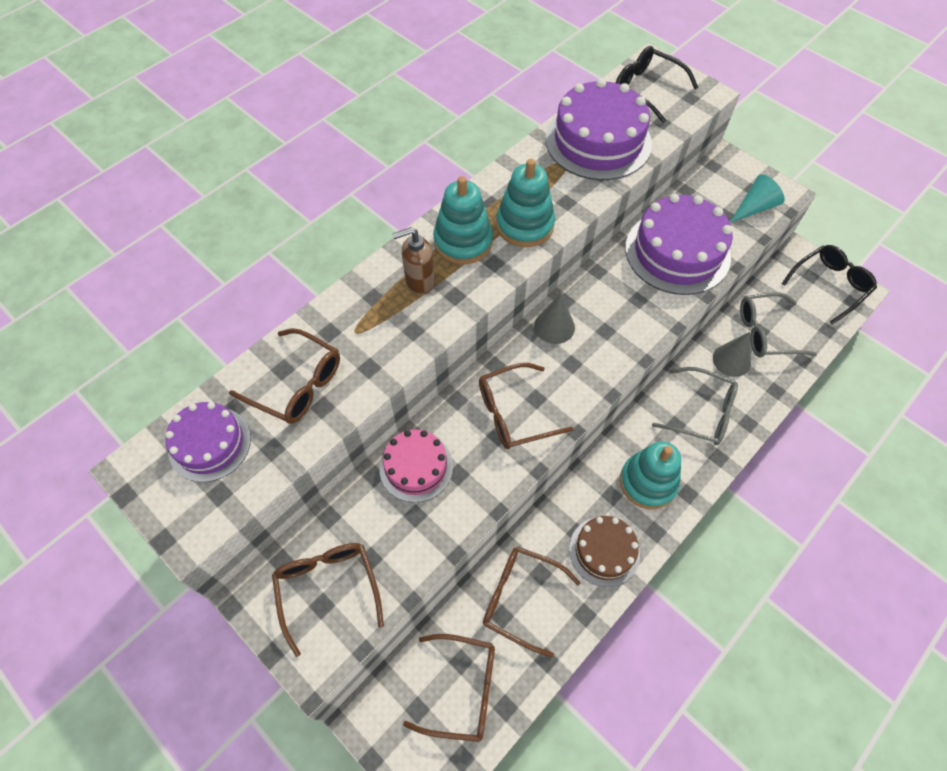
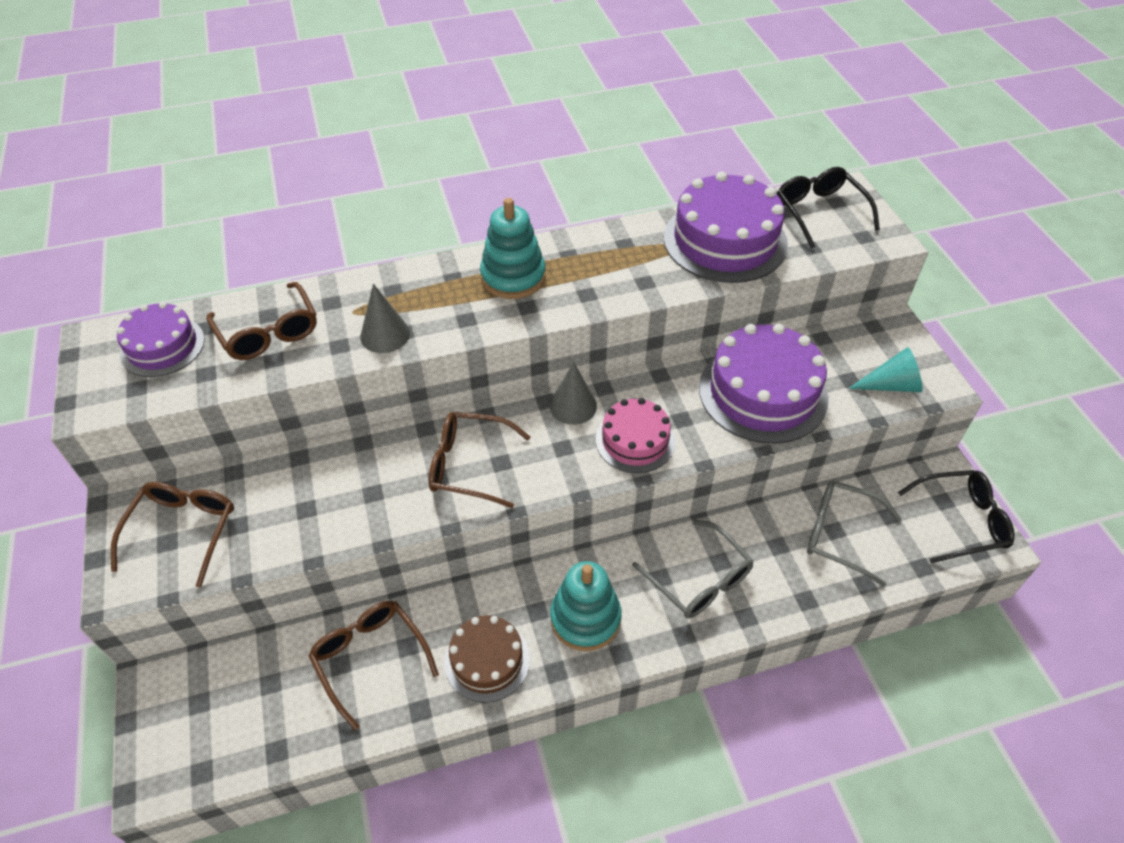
camera: 30 degrees right, 10 degrees down
(416, 467) = (341, 468): pink cake -> pink cake (635, 440)
(419, 282) = (444, 294): brown soap dispenser -> none
(462, 689) = (251, 709): brown glasses -> none
(525, 225) = (585, 286): turquoise stacking toy -> none
(731, 360) = (775, 544): grey cone -> grey cone (385, 334)

